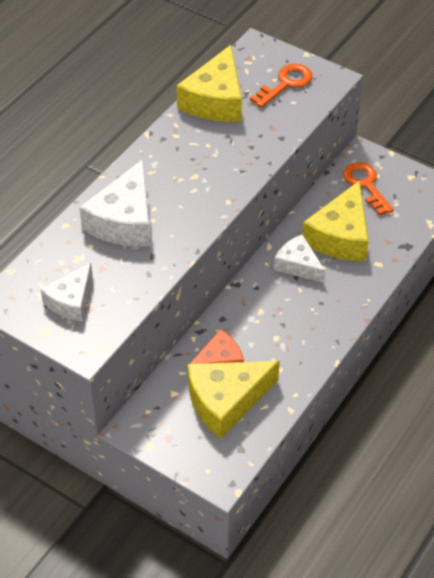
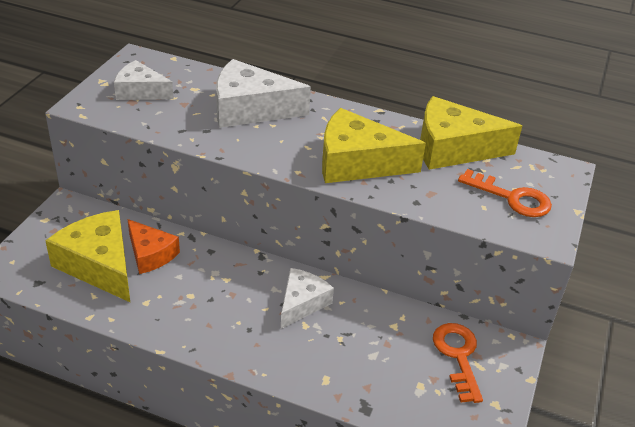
camera: 75 degrees right, 10 degrees down
(340, 236) = (360, 338): yellow cheese -> yellow cheese (357, 163)
(366, 185) = (458, 356): orange key -> orange key turned 60 degrees counterclockwise

